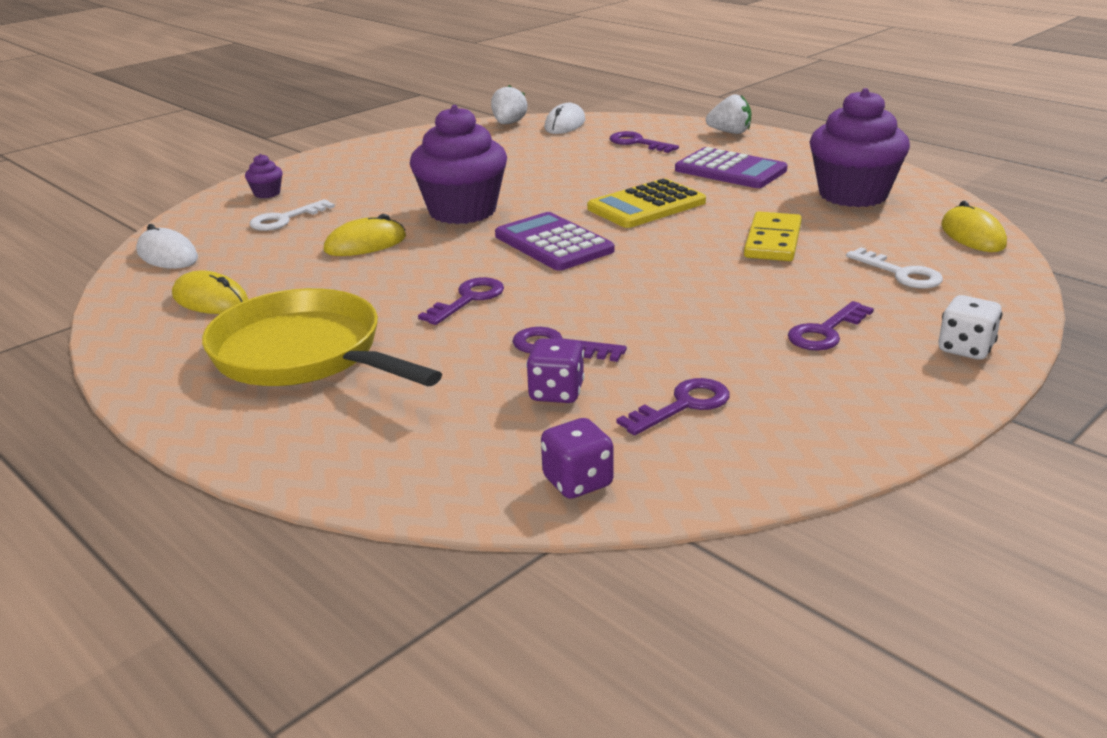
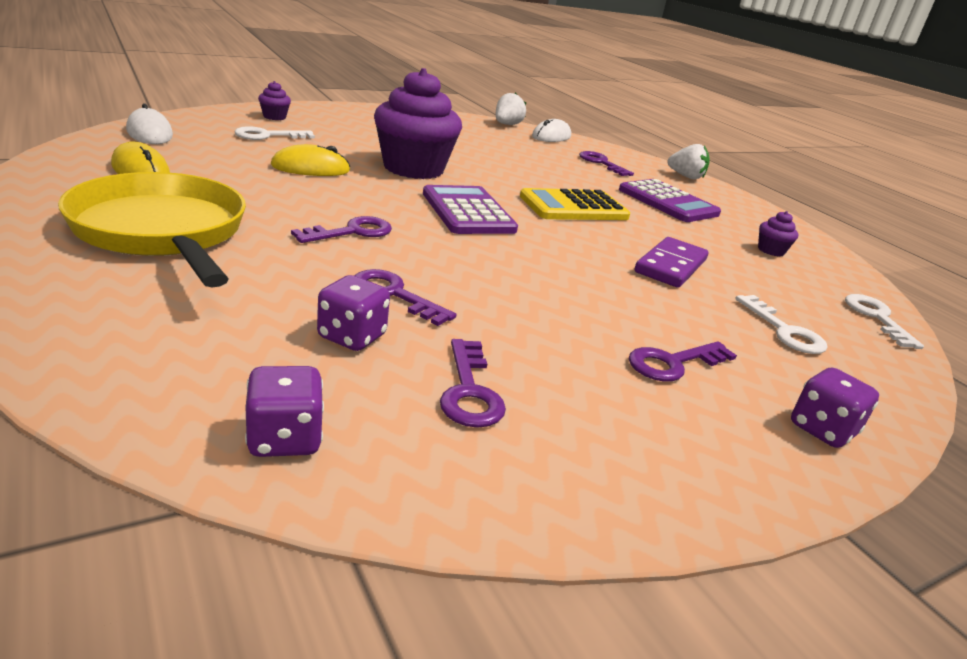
camera: 10 degrees right, 0 degrees up
(683, 405) = (469, 391): purple key -> purple key turned 105 degrees clockwise
(773, 241) = (671, 266): yellow domino -> purple domino
(853, 195) = (771, 250): purple cupcake -> purple cupcake, size x0.41
(965, 349) = (822, 429): white dice -> purple dice
(972, 235) = (876, 317): yellow mouse -> white key

